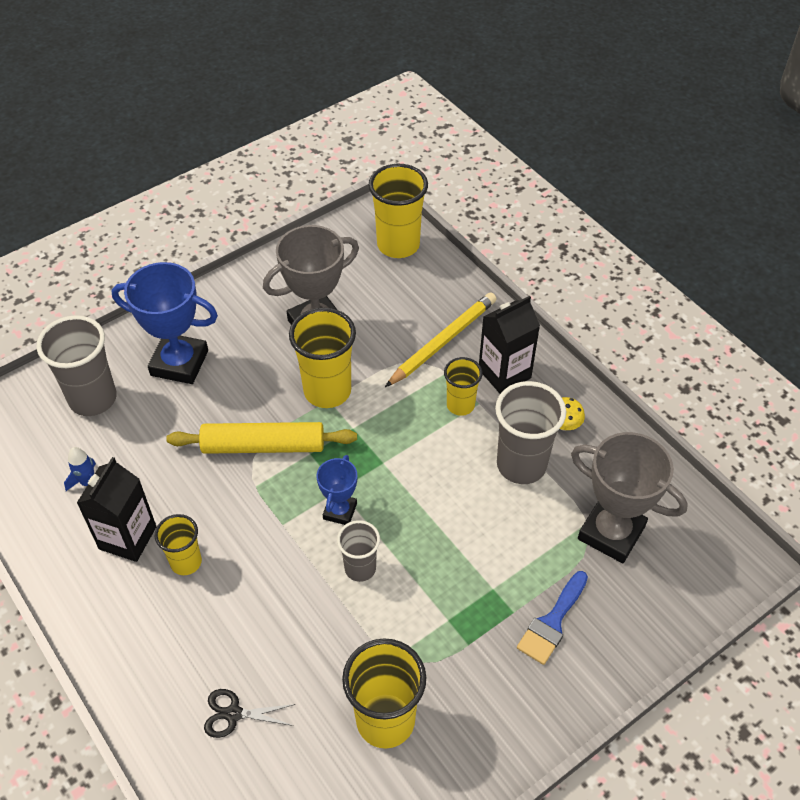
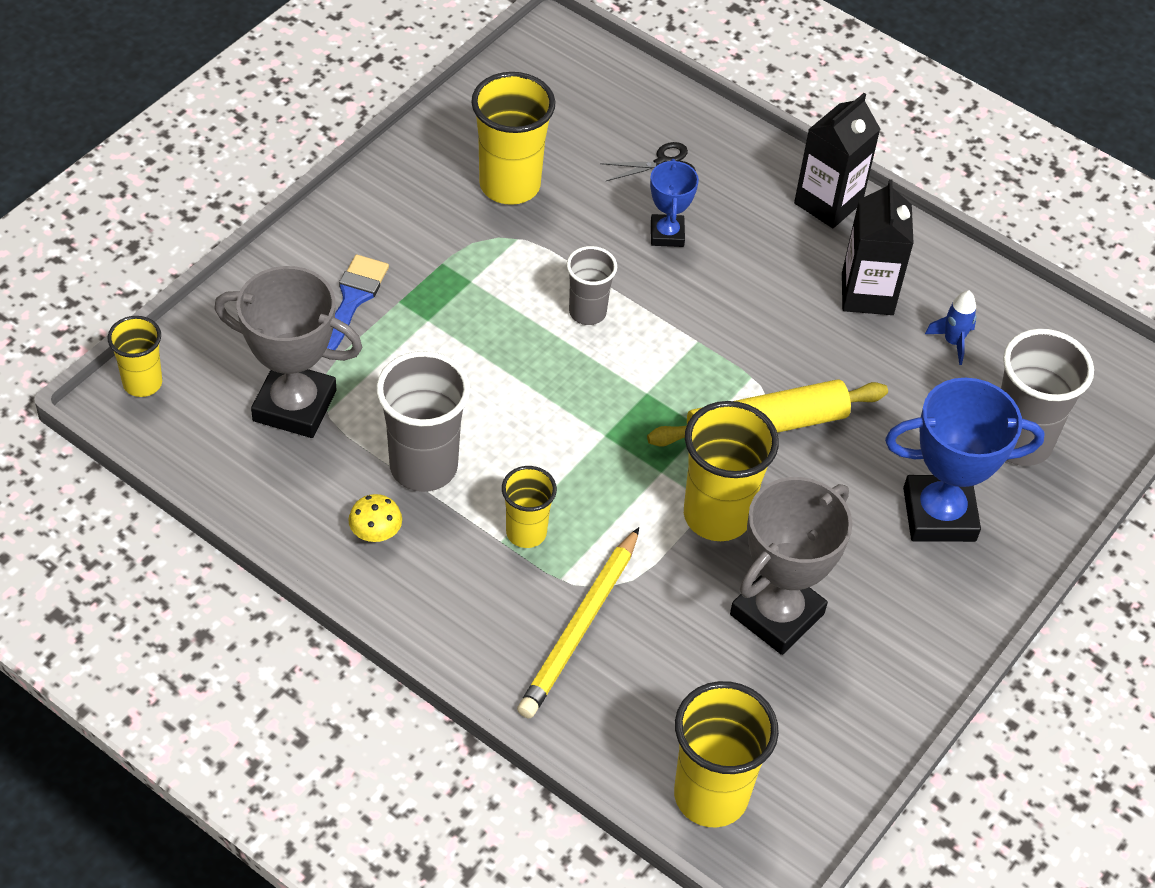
camera: 160 degrees right, 0 degrees up
(186, 562) = (787, 282): yellow cup -> yellow cup (142, 383)
(340, 511) = (636, 367): blue trophy -> blue trophy (667, 234)
(504, 373) = (475, 594): black carton -> black carton (828, 203)

